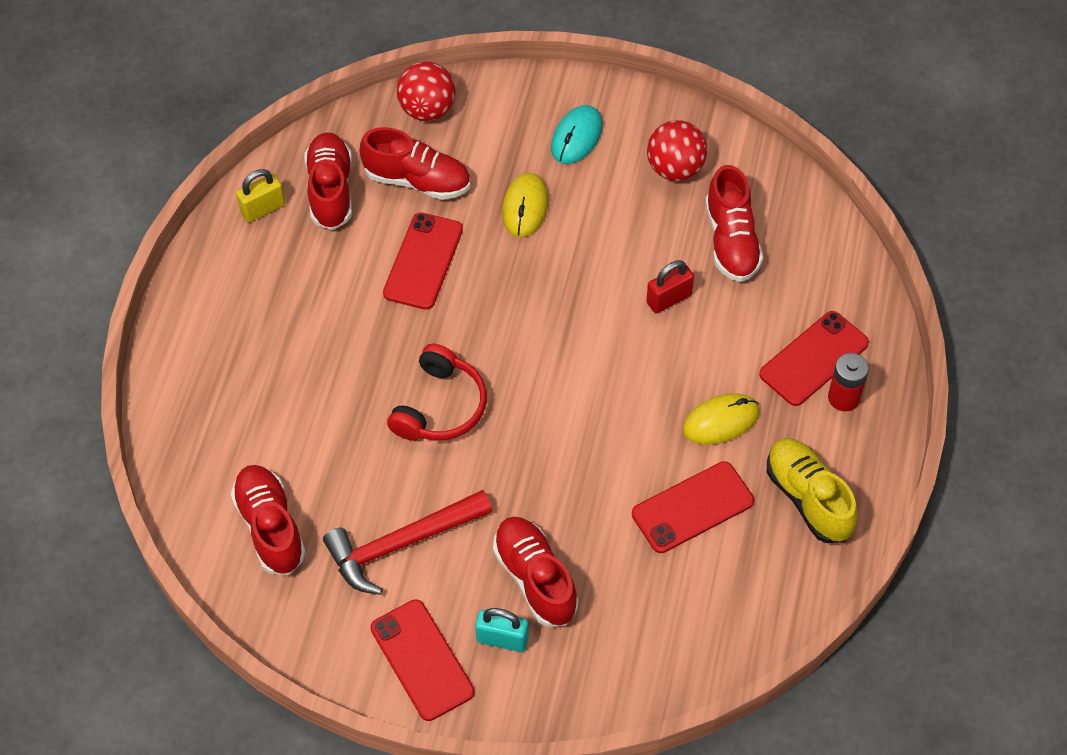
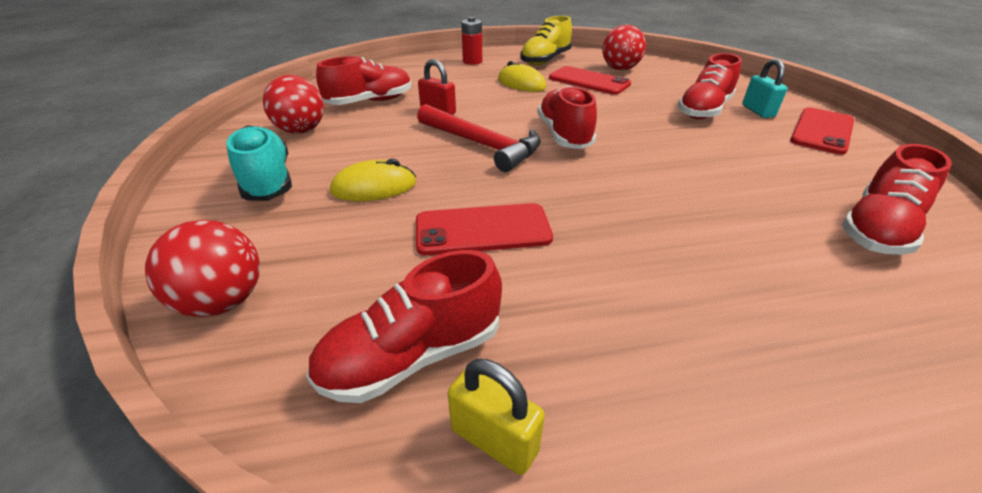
camera: 115 degrees left, 20 degrees down
(401, 544) = (767, 159): red hammer -> red hammer (482, 145)
(417, 180) = (362, 270): red shoe -> red shoe (564, 135)
(440, 406) = (632, 175): red headphones -> none
(576, 137) = (268, 180): turquoise mouse -> turquoise shoe
(723, 579) = (620, 69): none -> red ball
(813, 358) = (452, 70): red phone -> none

